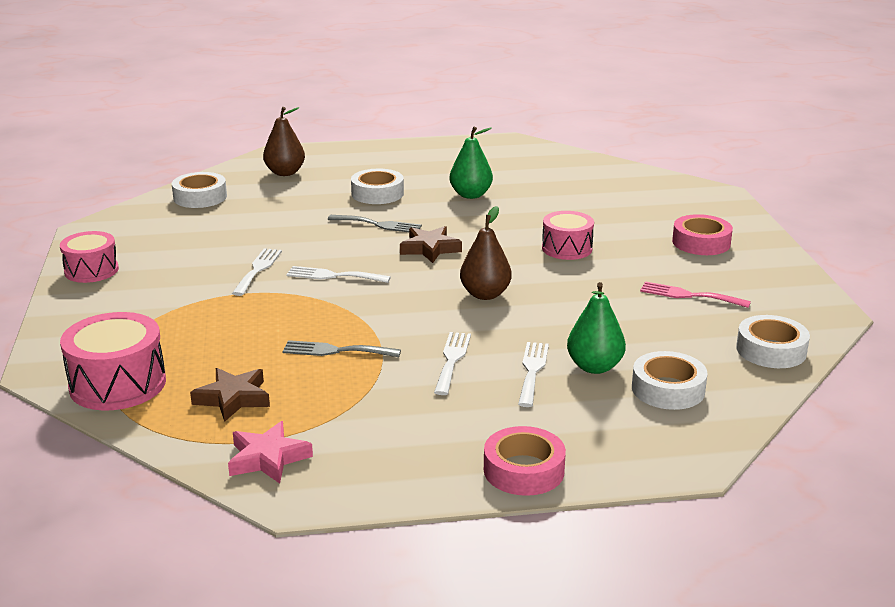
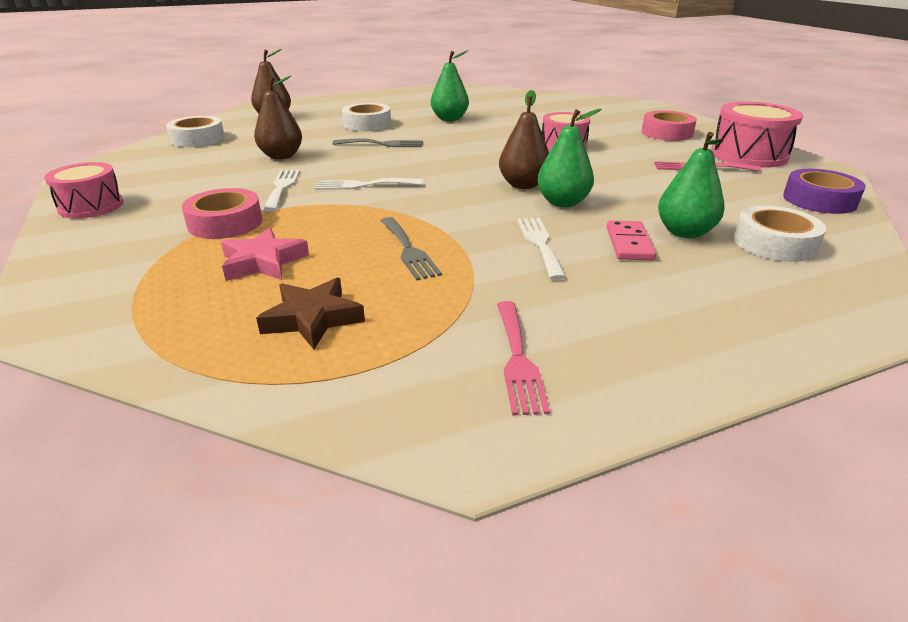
camera: 15 degrees left, 5 degrees up
(118, 384) = (149, 323): pink drum -> pink drum (748, 155)
(268, 458) = (398, 391): pink star -> pink star (263, 262)
(272, 230) = (281, 156): none -> brown pear
(336, 351) = (408, 250): grey fork -> grey fork turned 105 degrees counterclockwise
(363, 451) = (518, 359): none -> pink fork
(430, 249) = (443, 156): brown star -> none
(507, 320) = (563, 202): none -> green pear
(523, 470) = (726, 351): pink tape -> pink tape (225, 223)
(532, 371) = (629, 243): white fork -> pink domino
(771, 350) = (819, 200): white tape -> purple tape

